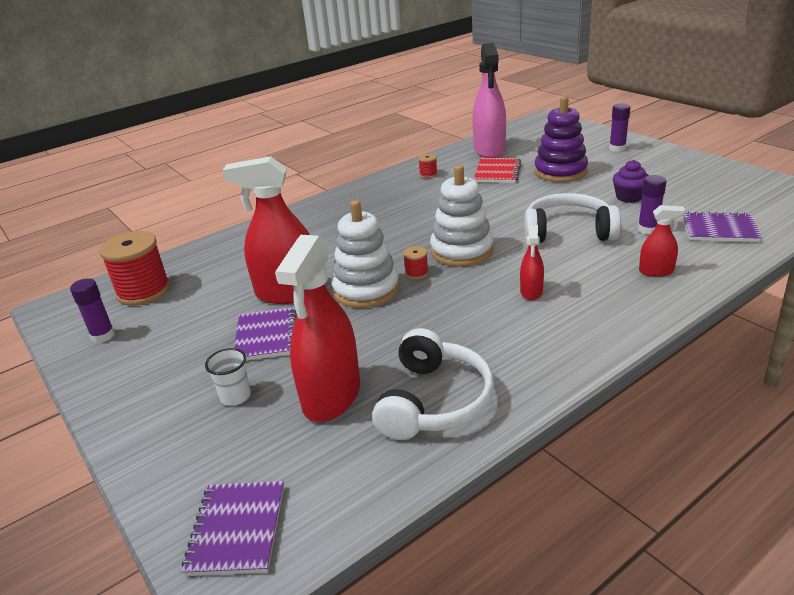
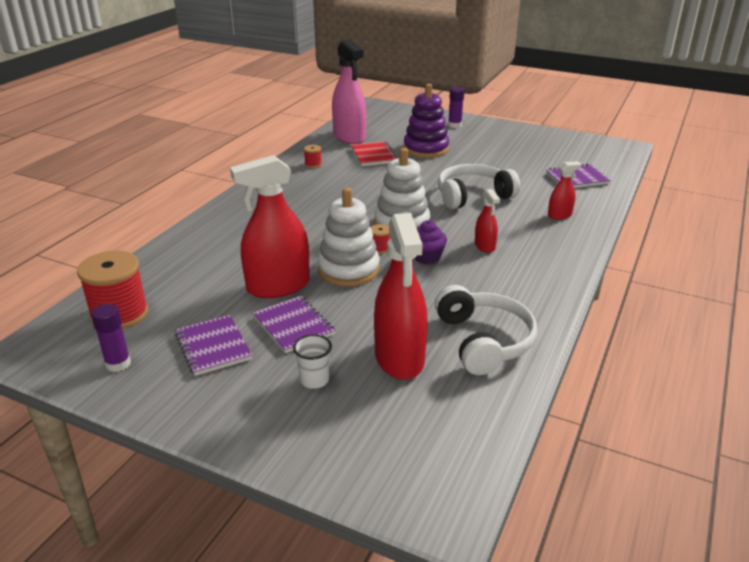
camera: 30 degrees left, 0 degrees up
(237, 529) = (418, 474): purple notebook -> purple notebook (213, 347)
(629, 197) = (495, 163): purple cupcake -> purple cupcake (427, 257)
(648, 229) = (529, 186): purple glue stick -> none

